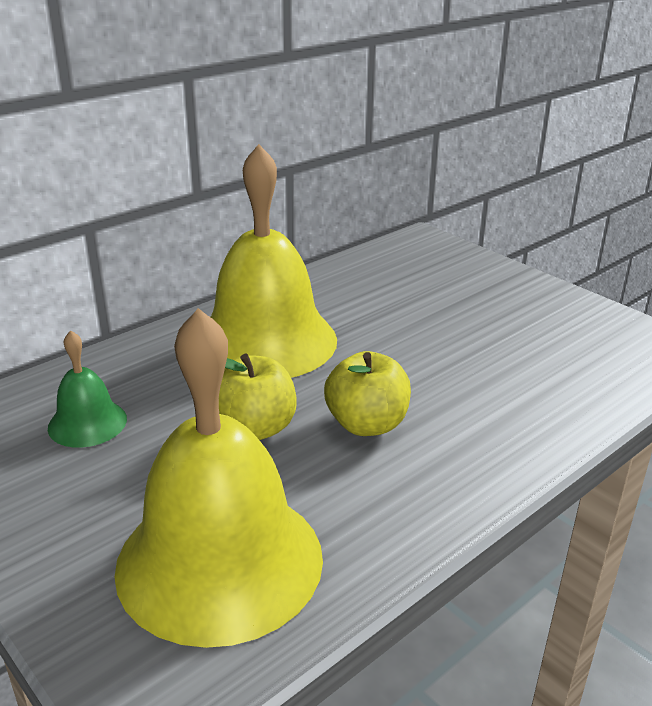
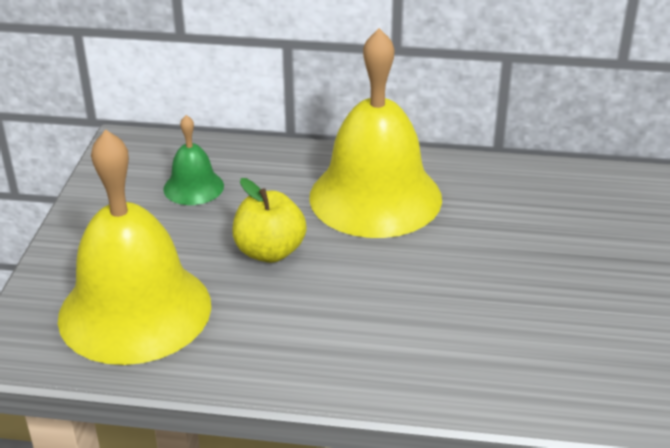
camera: 50 degrees right, 5 degrees up
(367, 424) = (337, 296): yellow apple -> none

